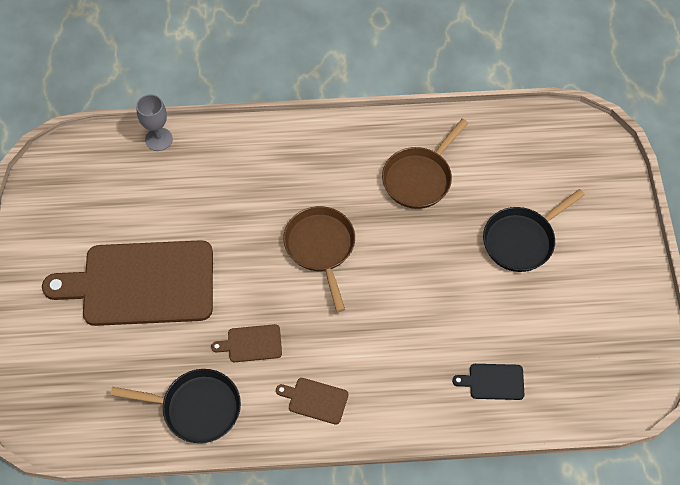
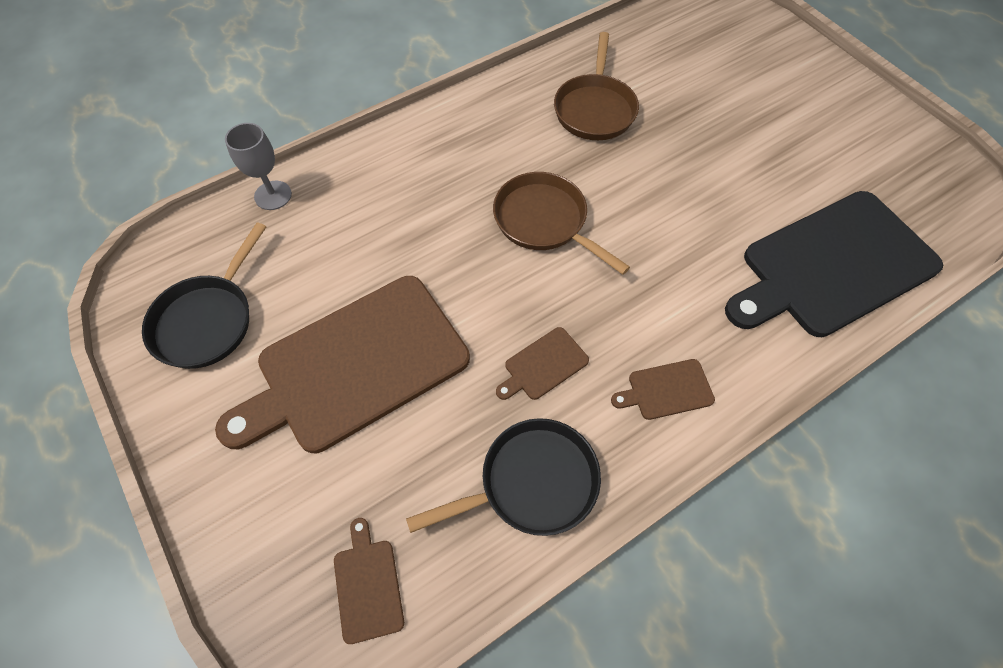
camera: 30 degrees left, 0 degrees up
(75, 412) = (367, 585): none -> brown cutting board
(493, 382) = (833, 266): black cutting board -> black cutting board, size x2.49
(521, 240) = (740, 120): black pan -> black pan (207, 320)

